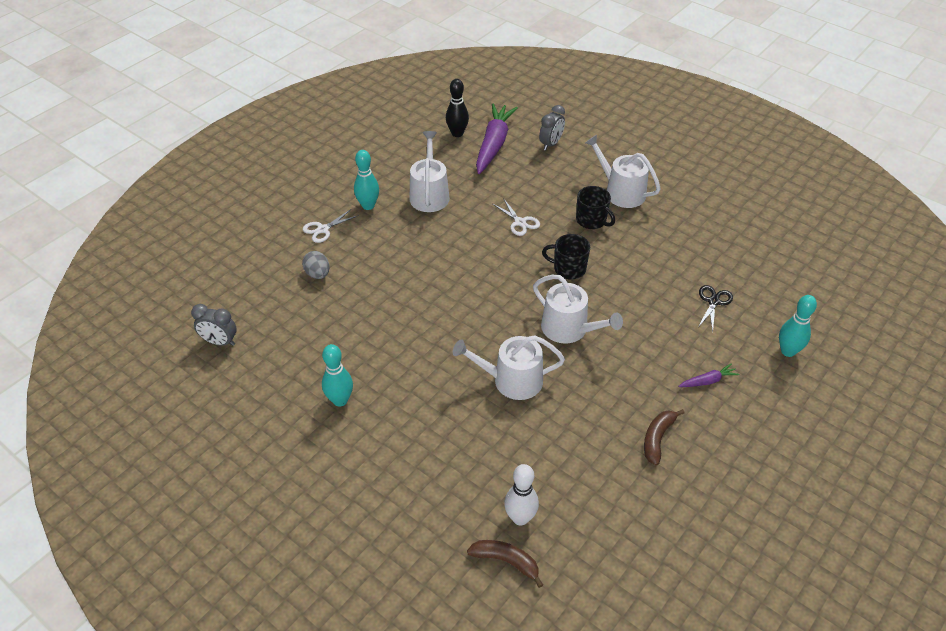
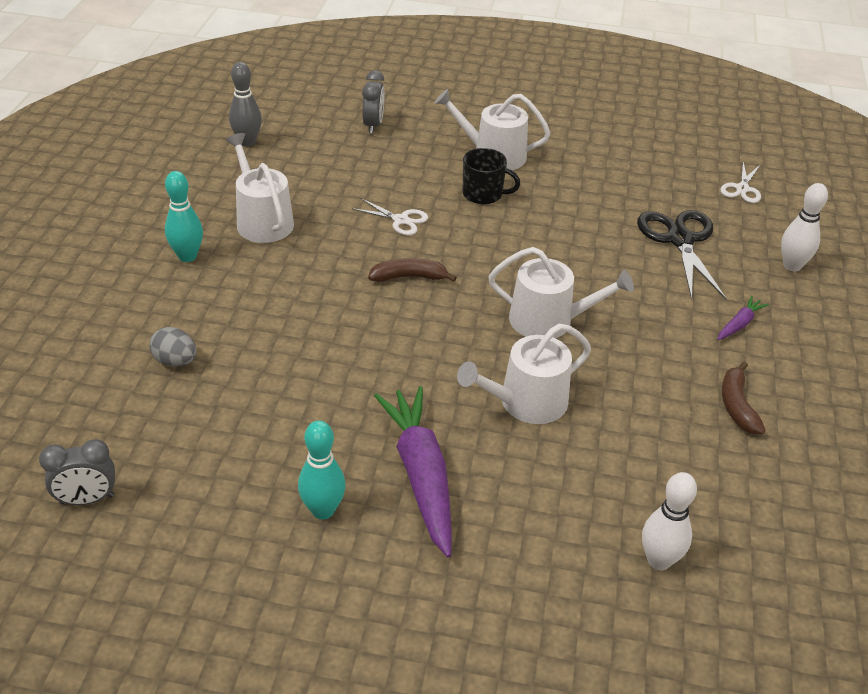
camera: 30 degrees left, 5 degrees down
(323, 229) = (143, 303): white scissors -> white scissors (742, 189)
(457, 133) = (247, 142): black bowling pin -> grey bowling pin
(493, 145) = (303, 143): purple carrot -> purple carrot (421, 475)
(506, 561) = (683, 621): brown banana -> brown banana (409, 277)
(568, 269) = (497, 254): black mug -> none
(713, 302) = (680, 240): black scissors -> black scissors, size x1.81
(788, 351) = (792, 265): turquoise bowling pin -> white bowling pin

